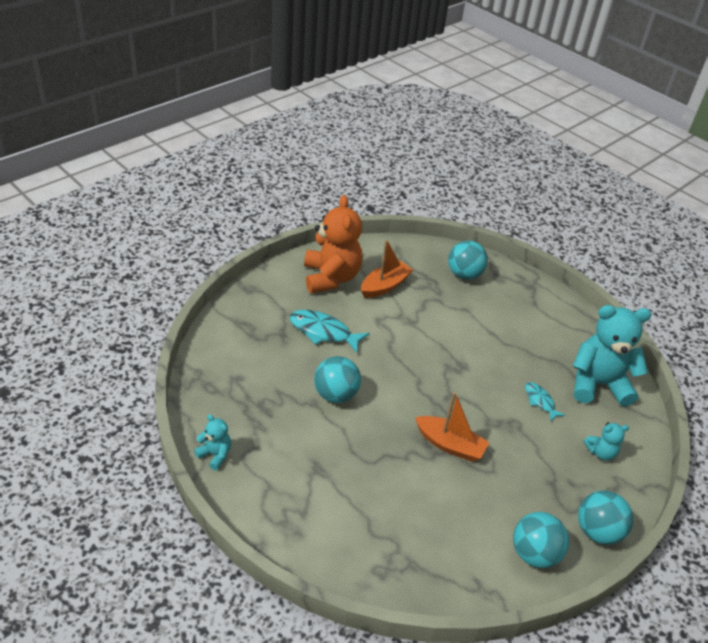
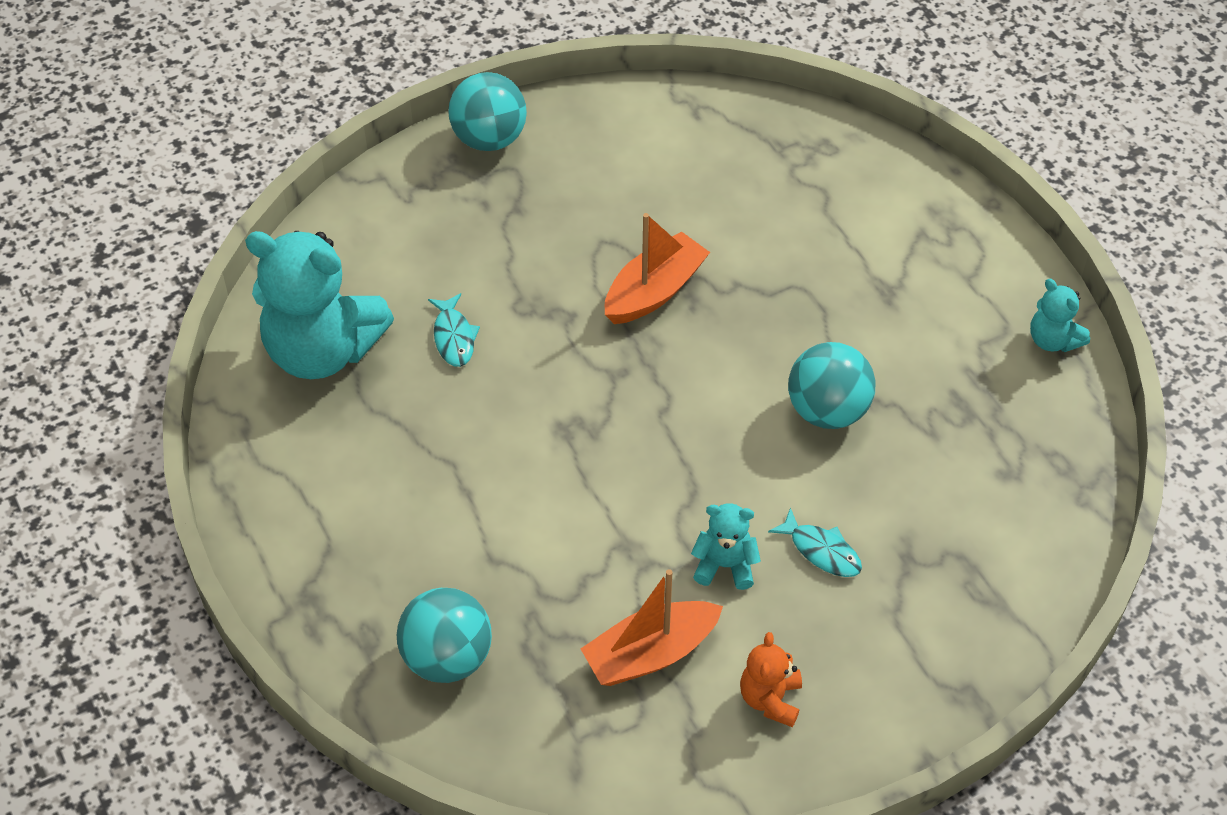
camera: 160 degrees left, 10 degrees up
(323, 332) = (821, 551): turquoise fish -> turquoise fish, size x0.58
(331, 277) = (770, 699): orange teddy bear -> orange teddy bear, size x0.46
(450, 445) = (654, 291): orange boat -> orange boat turned 90 degrees clockwise
(534, 553) = (599, 130): turquoise ball -> none
(601, 452) = (405, 238): turquoise teddy bear -> turquoise teddy bear (725, 565)

